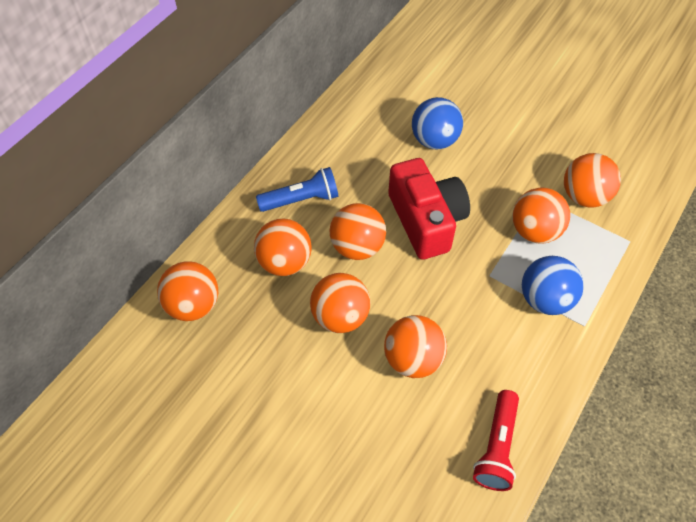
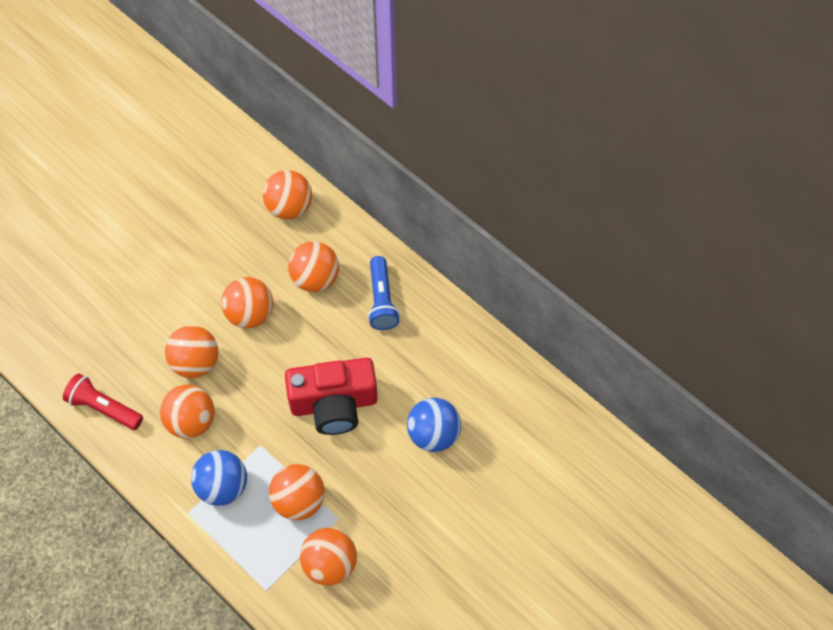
camera: 100 degrees right, 5 degrees up
(357, 247) = (318, 339): orange ball -> orange ball (191, 421)

